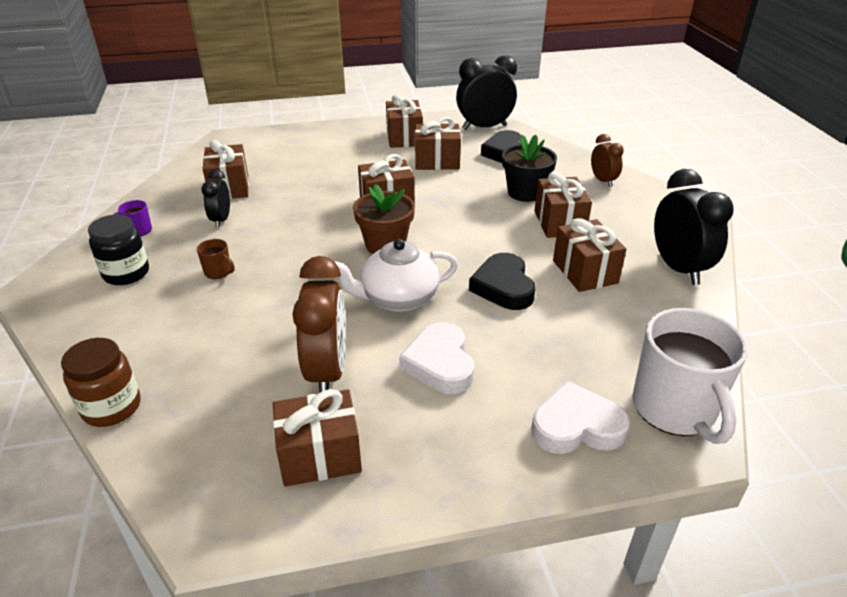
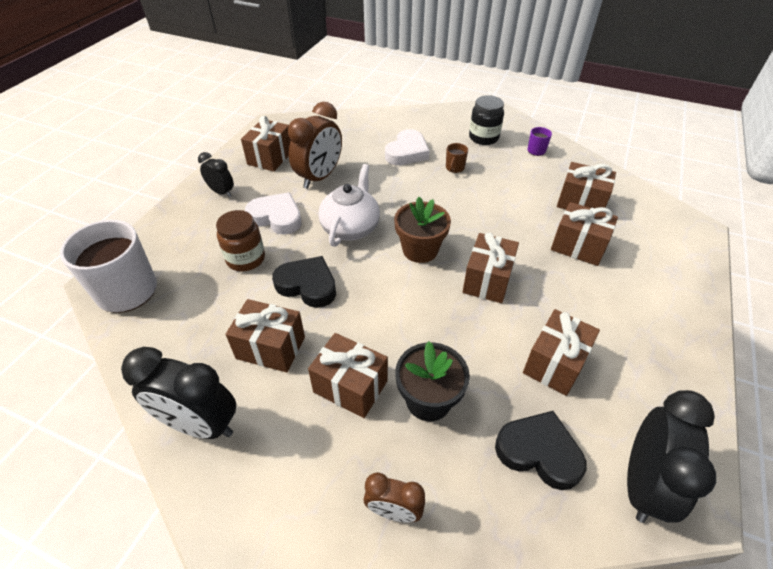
camera: 125 degrees right, 10 degrees up
(112, 407) = (368, 116): brown jar -> brown jar (246, 259)
(218, 272) = (454, 168): brown mug -> brown mug turned 45 degrees counterclockwise
(221, 220) = (525, 185): black clock -> black clock (221, 192)
(327, 371) = (319, 177): brown clock -> brown clock turned 90 degrees counterclockwise
(404, 138) = (640, 367): brown gift -> brown gift (578, 246)
(576, 426) = (174, 242): white heart -> white heart (407, 152)

